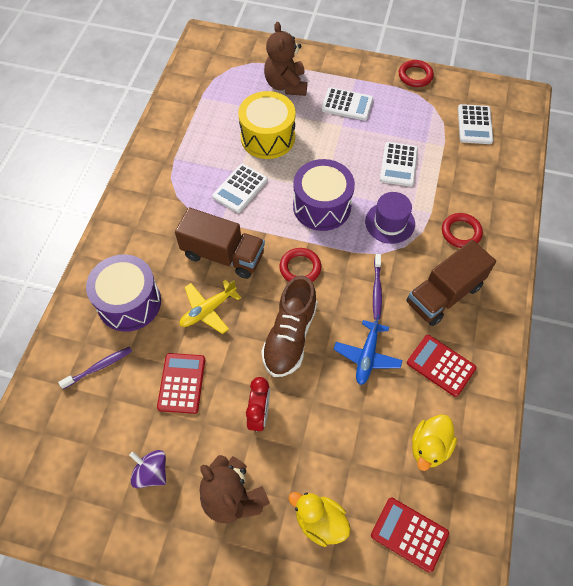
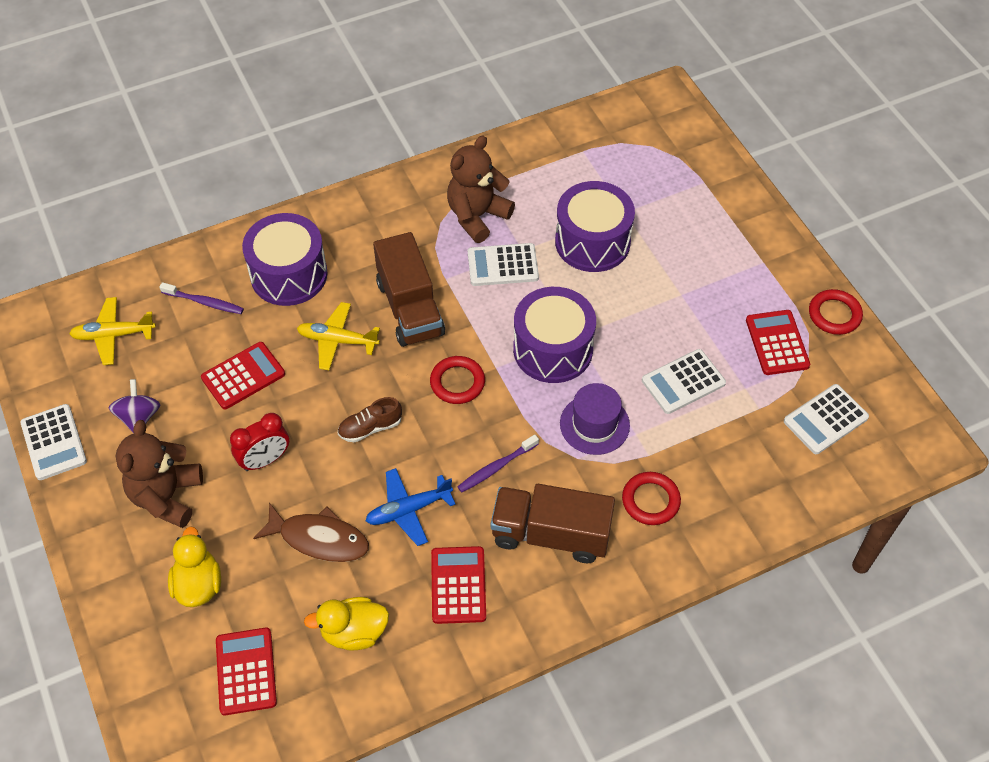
camera: 50 degrees right, 5 degrees down
(66, 444) = (113, 335): none -> yellow plane
(267, 137) = (592, 242): yellow drum -> purple drum
(286, 85) = (681, 208): brown teddy bear -> brown teddy bear (477, 216)
(290, 336) = (370, 428): brown shoe -> brown shoe, size x0.53
(346, 421) = (319, 539): none -> brown fish
(347, 104) = (716, 279): white calculator -> white calculator (53, 442)
(411, 109) = (777, 343): none -> red calculator

